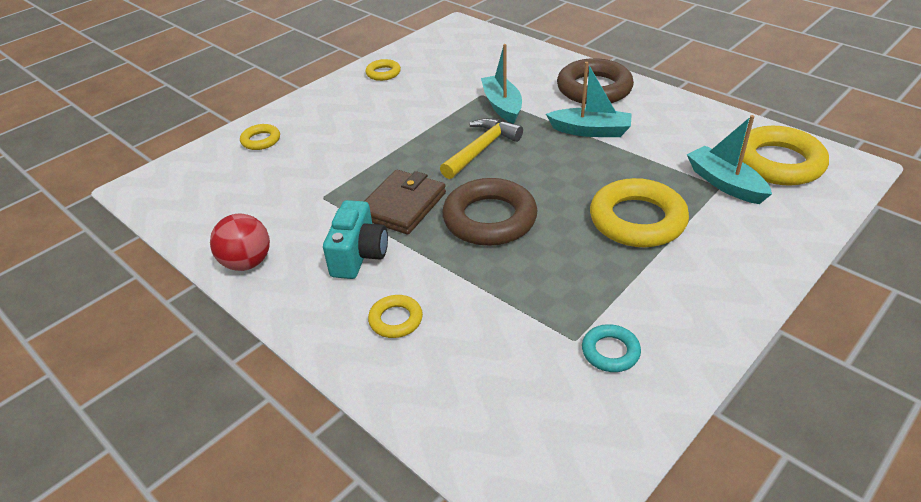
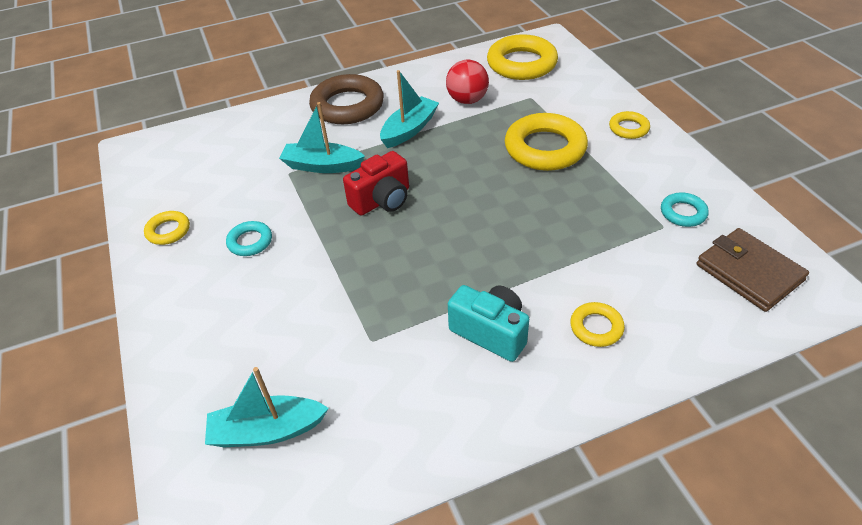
camera: 65 degrees left, 5 degrees up
(247, 263) = (447, 434): red ball -> red ball (467, 100)
(261, 140) = (206, 377): yellow ring -> yellow ring (628, 128)
(393, 108) = (250, 242): none -> turquoise ring
(402, 205) = (432, 279): brown wallet -> brown wallet (749, 272)
(481, 149) = (382, 200): yellow hammer -> red camera
(489, 219) = (491, 227): brown ring -> none
(725, 183) = (529, 94): turquoise boat -> turquoise boat (267, 431)

